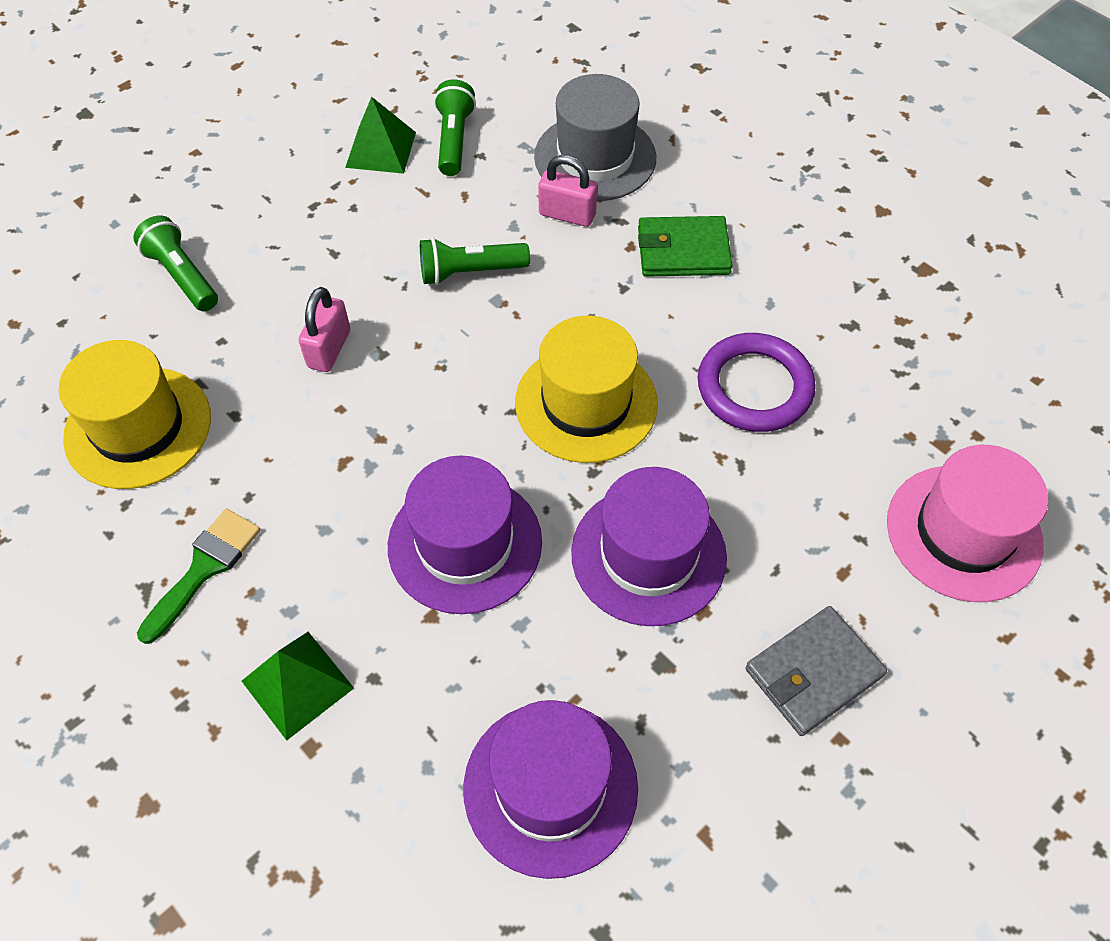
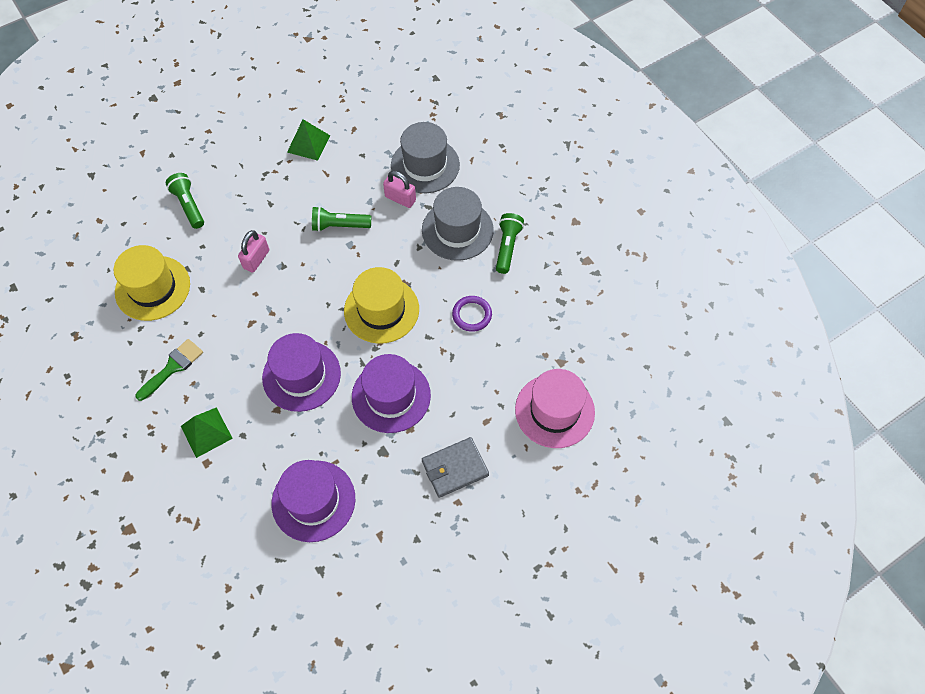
camera: 10 degrees right, 5 degrees up
(454, 140) = (350, 143): green flashlight -> green flashlight (507, 247)
(683, 251) = (457, 230): green wallet -> grey hat
(754, 387) = (472, 315): purple ring -> purple ring, size x0.64

